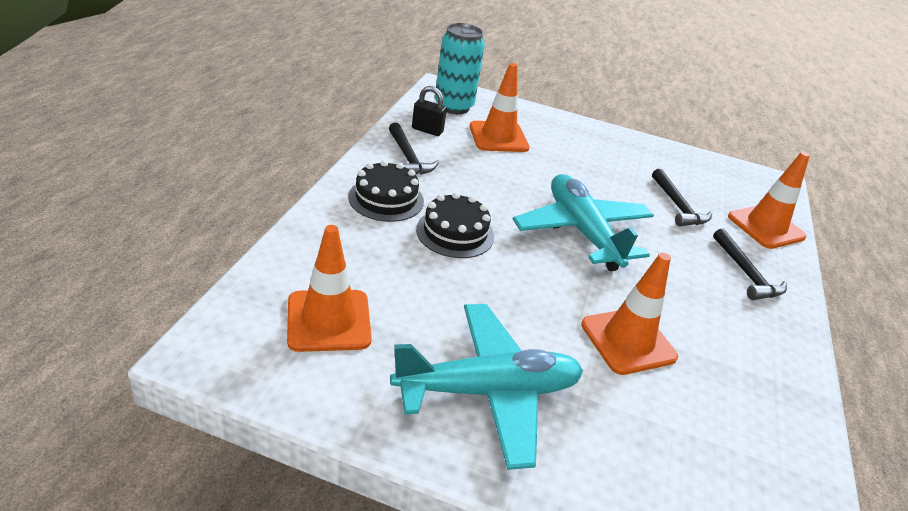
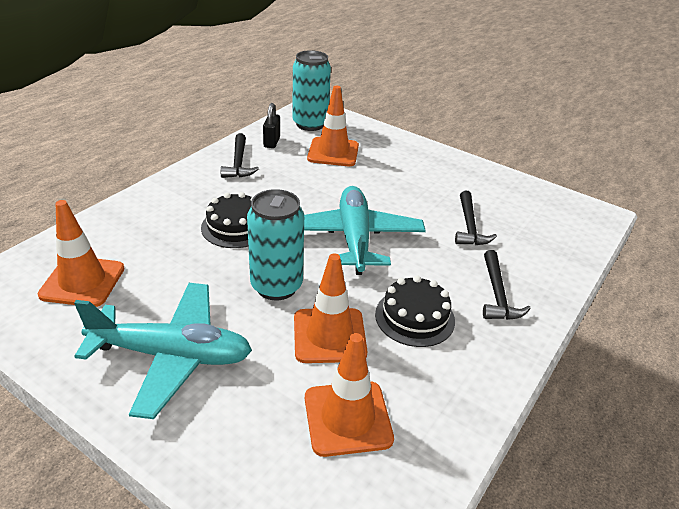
camera: 20 degrees right, 0 degrees up
(386, 199) = (196, 194): black cake -> black cake (414, 317)
(427, 130) = (272, 142): black padlock -> black padlock turned 60 degrees clockwise
(542, 295) = (276, 286): none -> turquoise can
(766, 227) = (553, 255): orange traffic cone -> orange traffic cone (347, 418)

